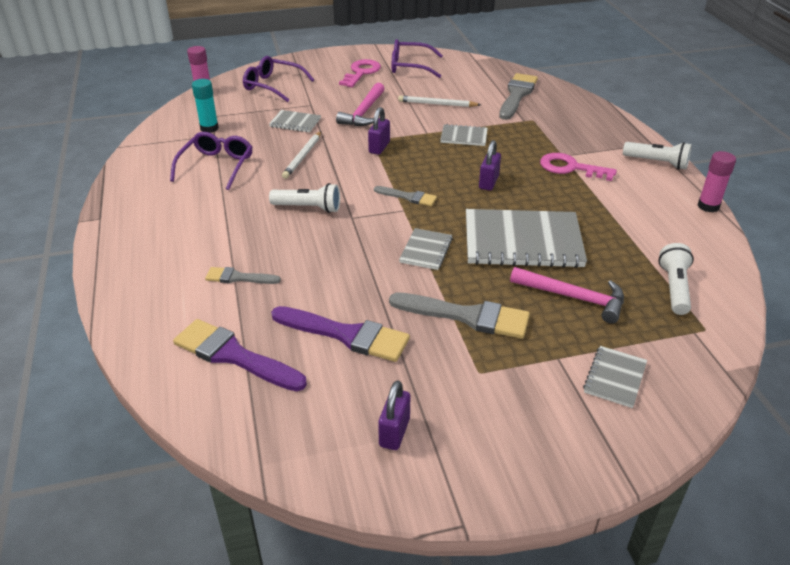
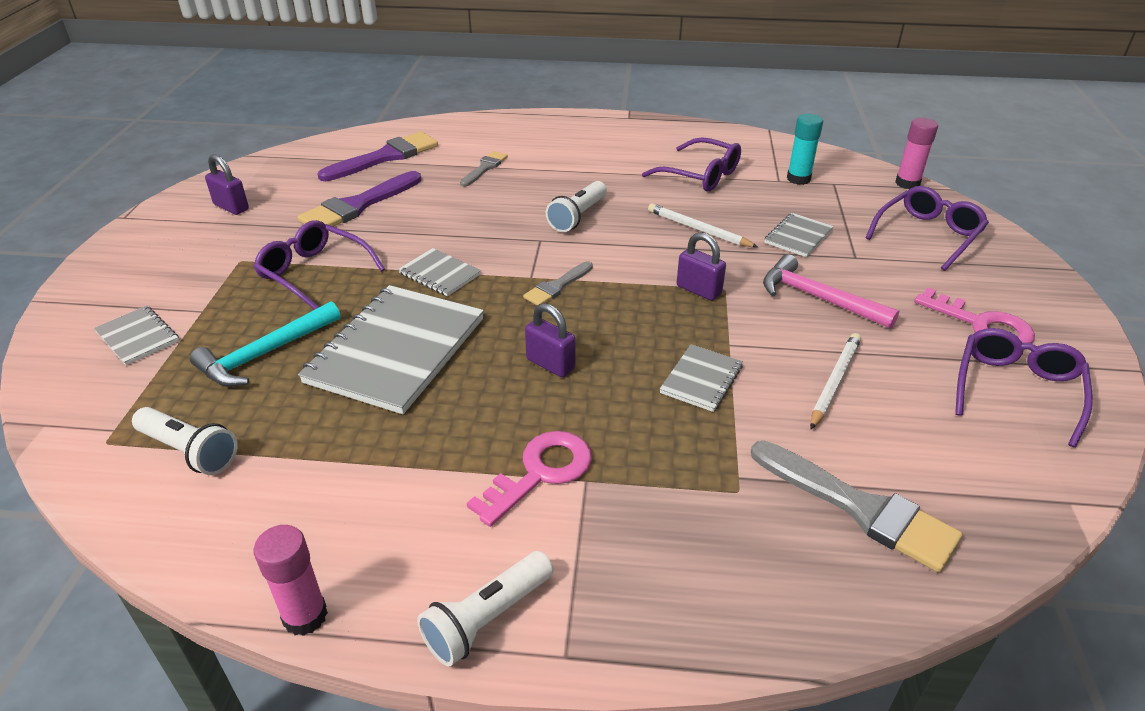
camera: 110 degrees right, 0 degrees up
(467, 316) = (314, 273): grey brush -> purple glasses
(573, 298) = (265, 354): pink hammer -> turquoise hammer

